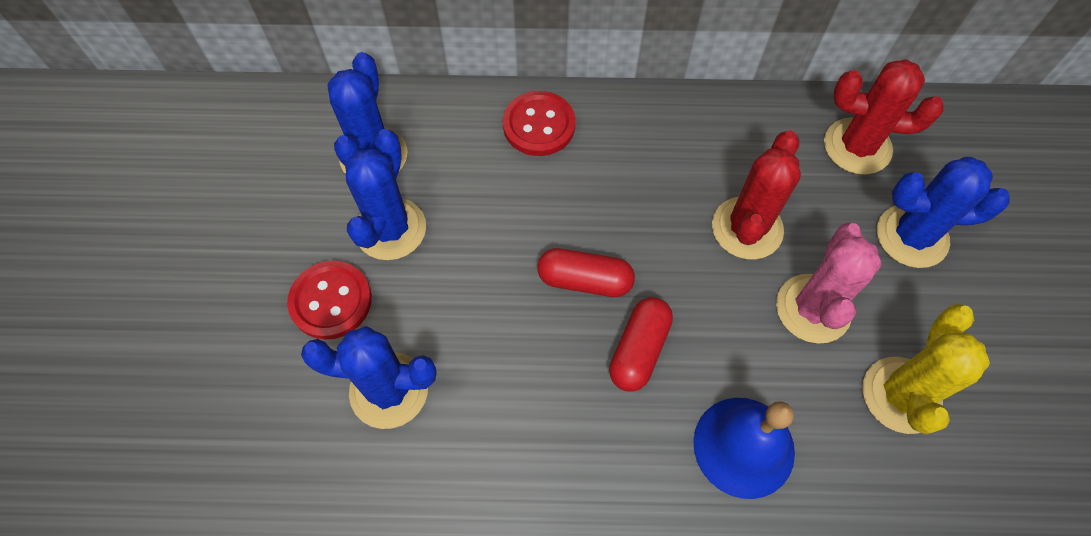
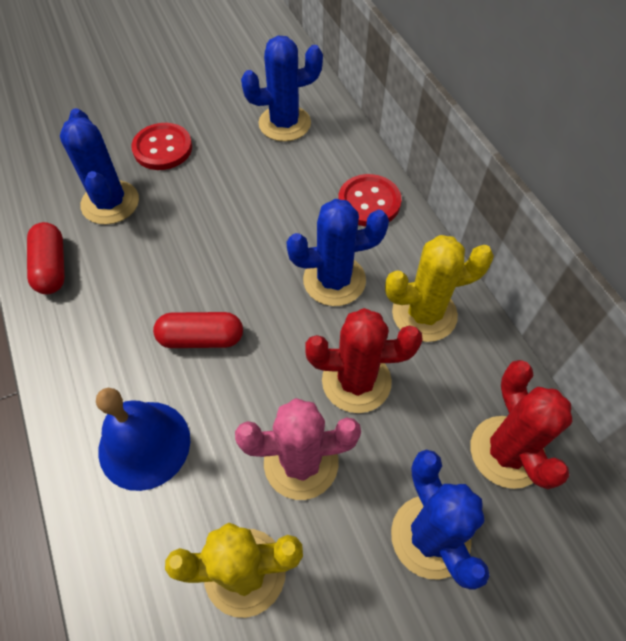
camera: 65 degrees right, 5 degrees down
(390, 229) = (231, 155): blue cactus -> blue cactus (334, 280)
(584, 280) = (246, 281): red capsule -> red capsule (52, 267)
(698, 141) = (424, 314): none -> yellow cactus

